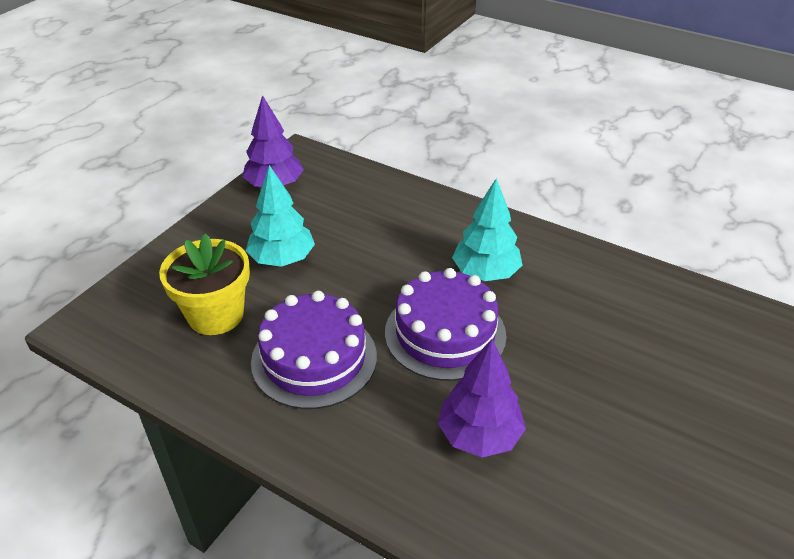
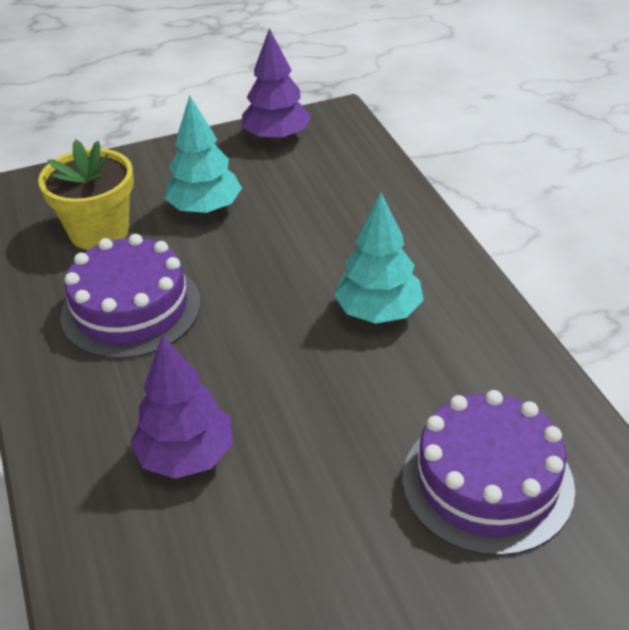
camera: 40 degrees right, 0 degrees up
(445, 333) = (268, 349): purple cake -> purple cake (487, 482)

